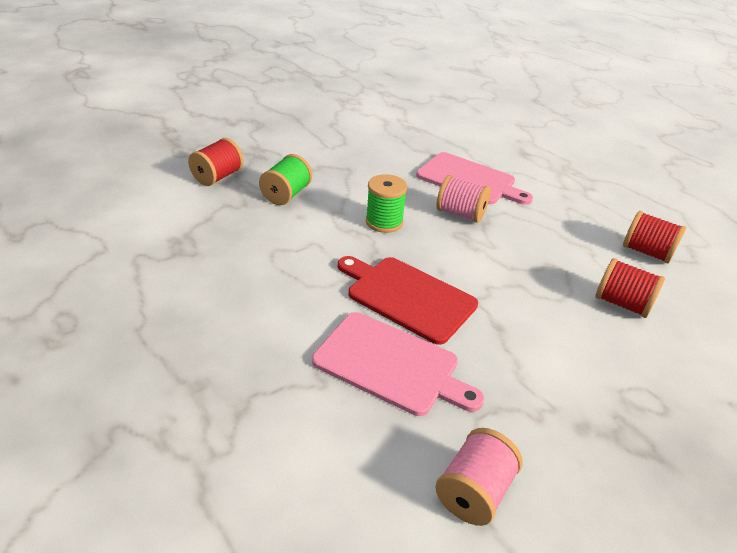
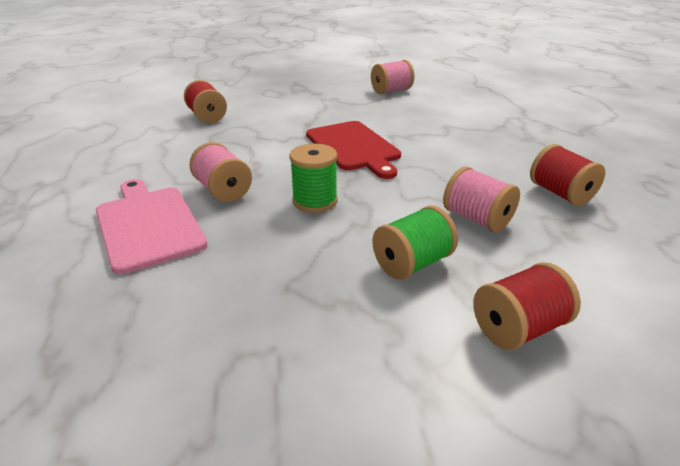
camera: 150 degrees left, 5 degrees down
(251, 237) = (476, 219): none -> pink spool
(391, 364) = (397, 124): pink cutting board -> none
(647, 252) = (124, 132): red spool -> red spool (560, 193)

